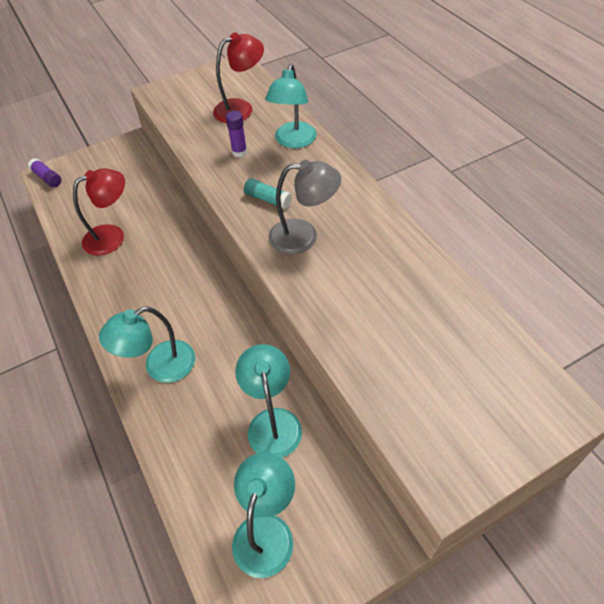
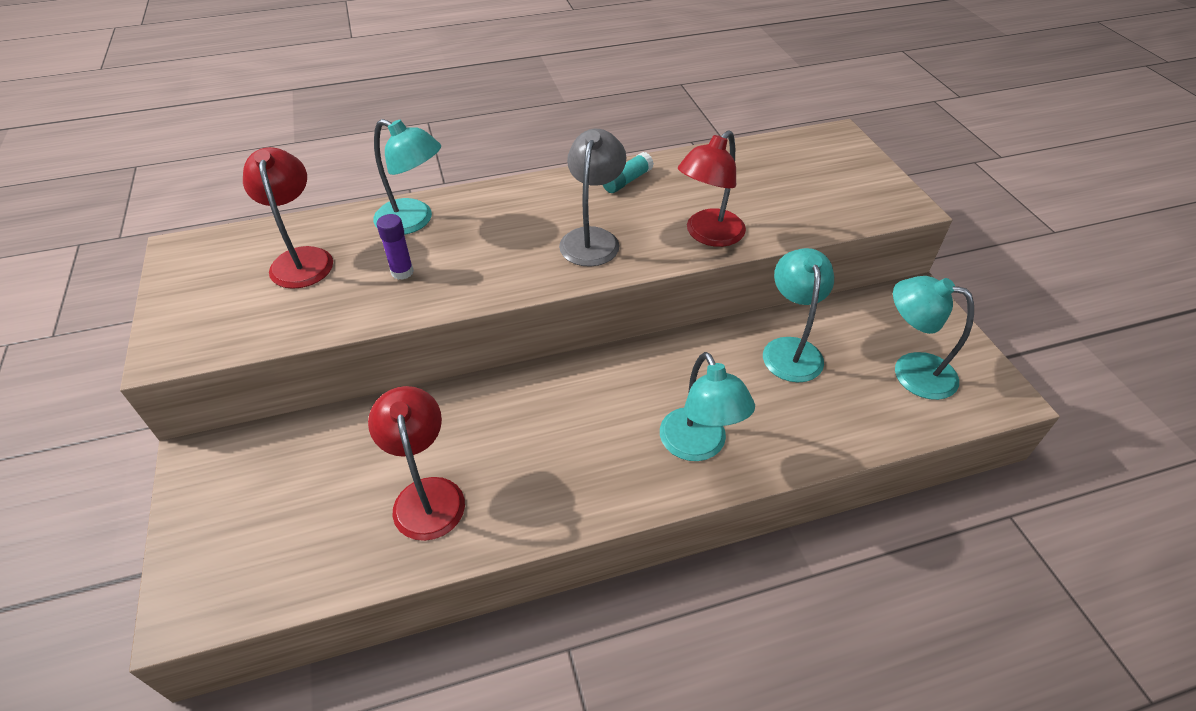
camera: 80 degrees left, 5 degrees down
(47, 178) = (199, 607): purple glue stick -> none
(268, 199) = (514, 258): turquoise glue stick -> turquoise glue stick (627, 181)
(272, 422) = (790, 349): turquoise lamp -> turquoise lamp turned 90 degrees clockwise
(332, 310) = (708, 235): none -> red lamp

